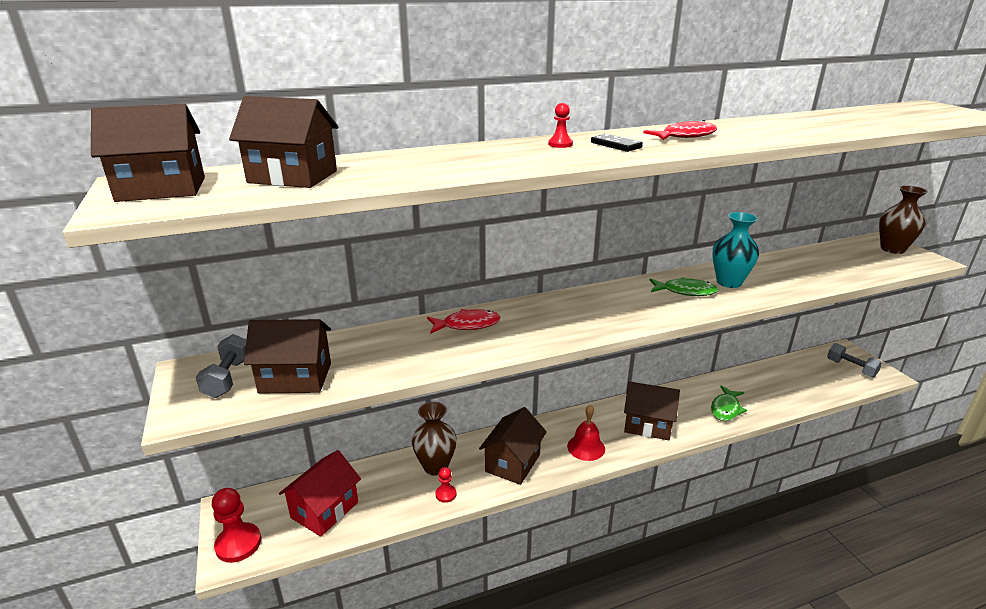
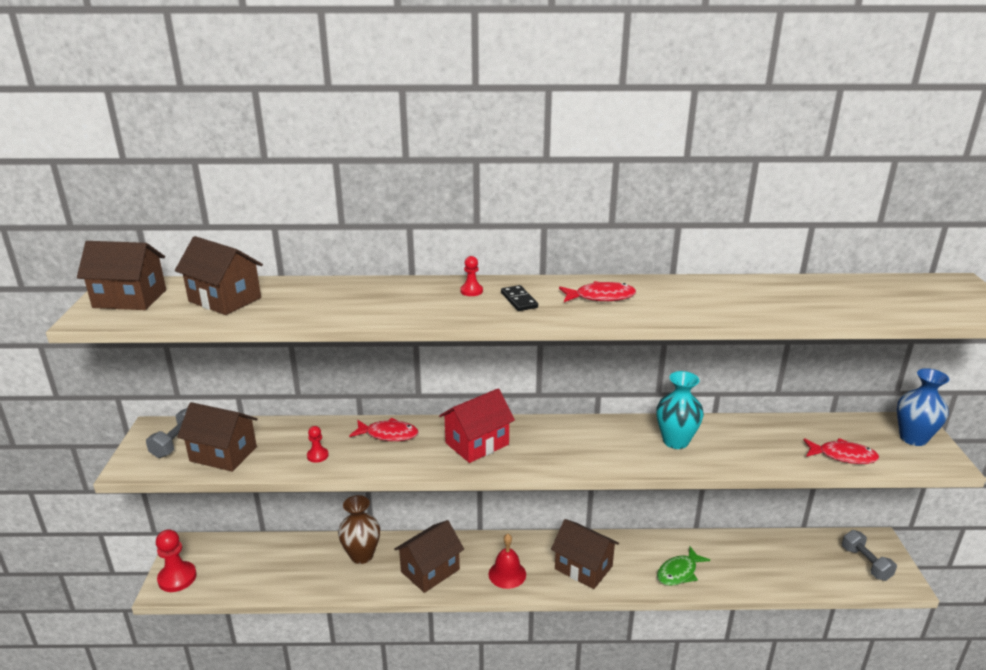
camera: 20 degrees right, 0 degrees up
(324, 510) = (253, 568): red house -> red house (477, 443)
(446, 494) = (355, 583): red pawn -> red pawn (317, 456)
(685, 291) = (620, 442): green fish -> none
(860, 269) = (843, 456): none -> red fish
(892, 249) = (913, 438): brown vase -> blue vase

